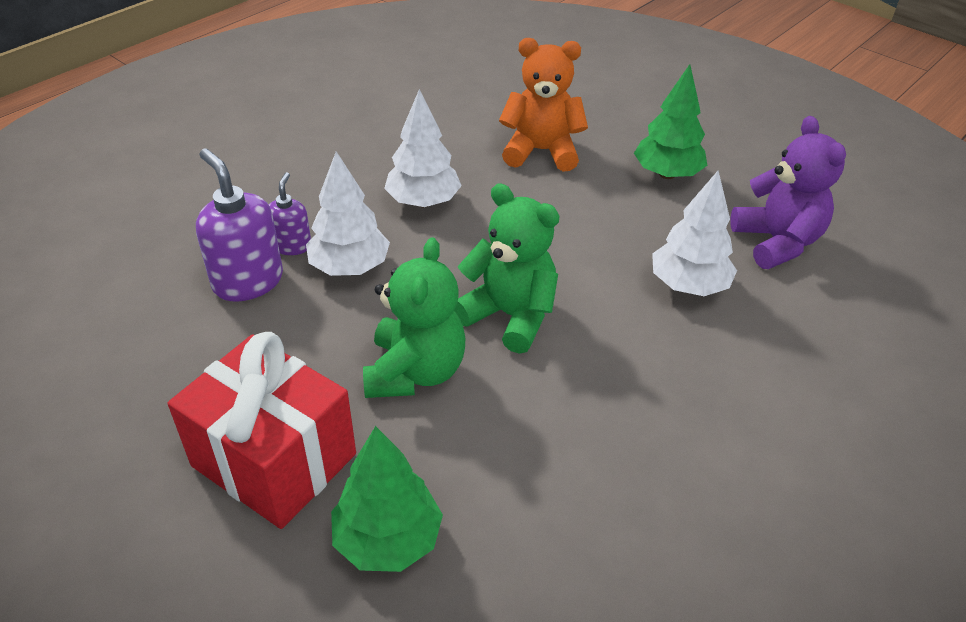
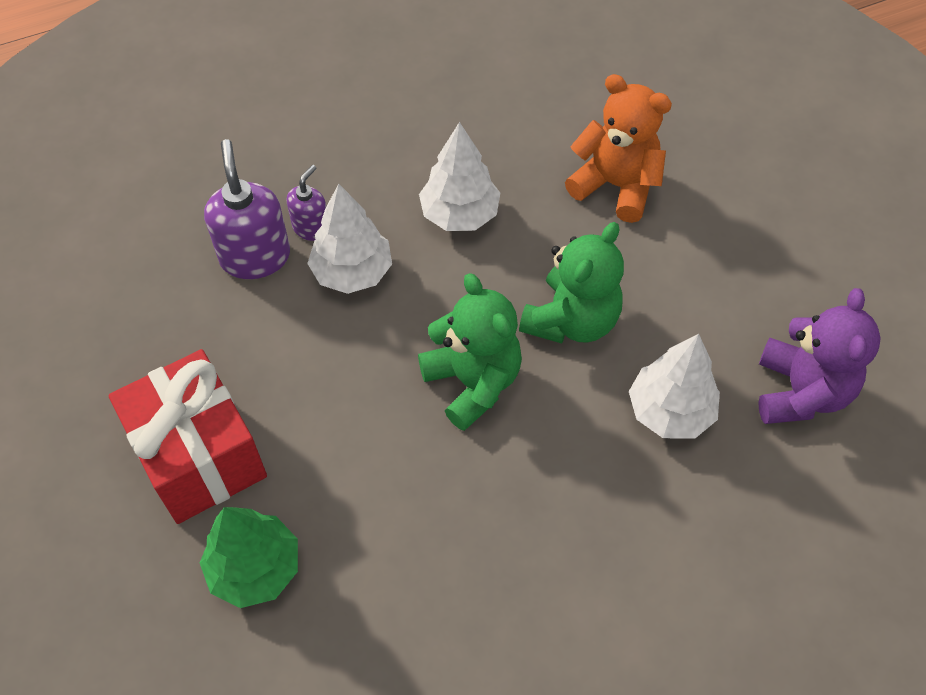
camera: 25 degrees right, 15 degrees up
(415, 372) = (355, 412): green teddy bear -> green teddy bear (571, 320)
(667, 174) = (736, 261): green tree -> none

